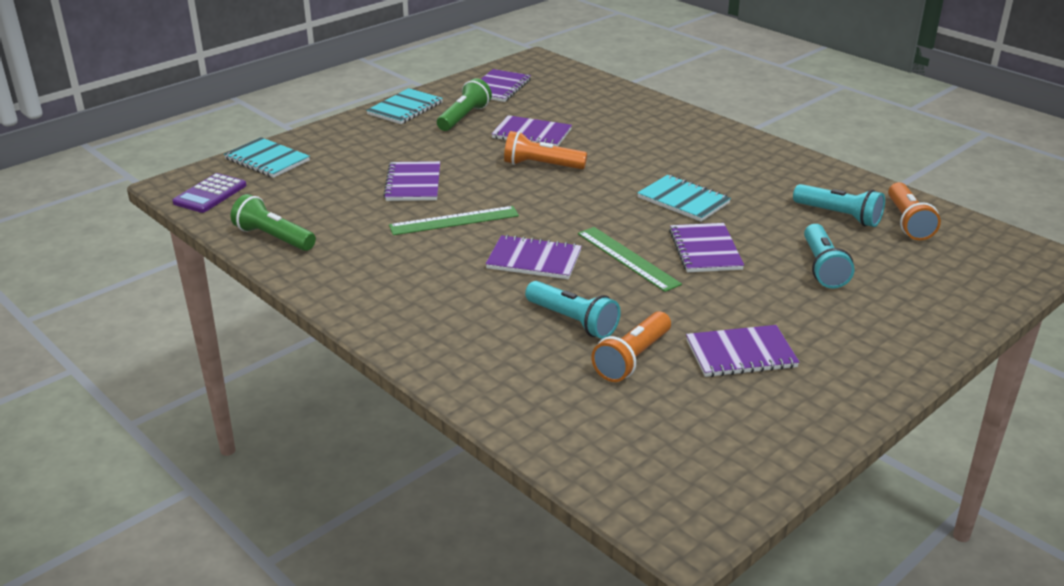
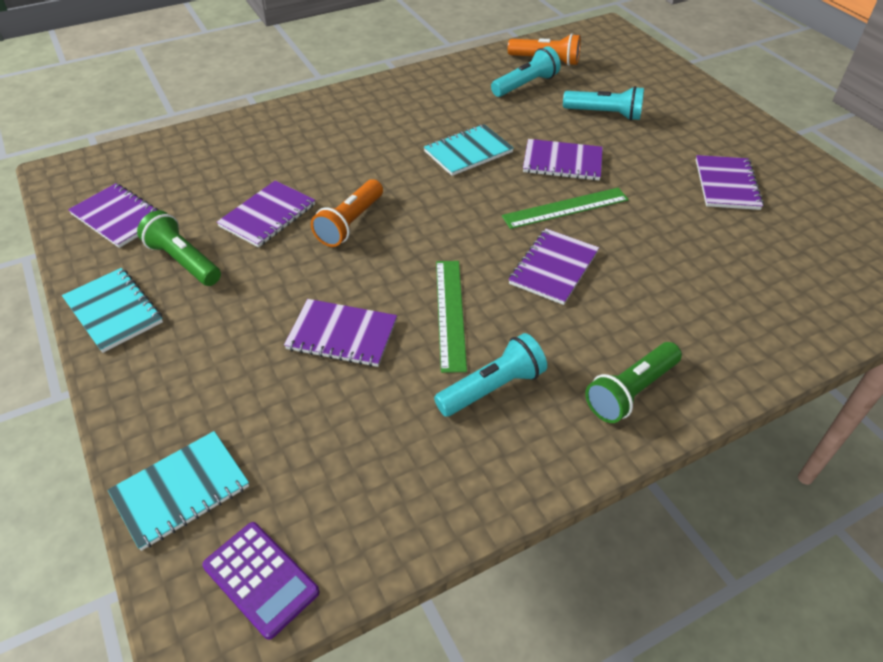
camera: 75 degrees left, 15 degrees up
(274, 238) = (433, 499): green flashlight -> green flashlight (630, 391)
(572, 321) = (670, 265): turquoise flashlight -> turquoise flashlight (492, 388)
(632, 359) = (732, 242): orange flashlight -> none

